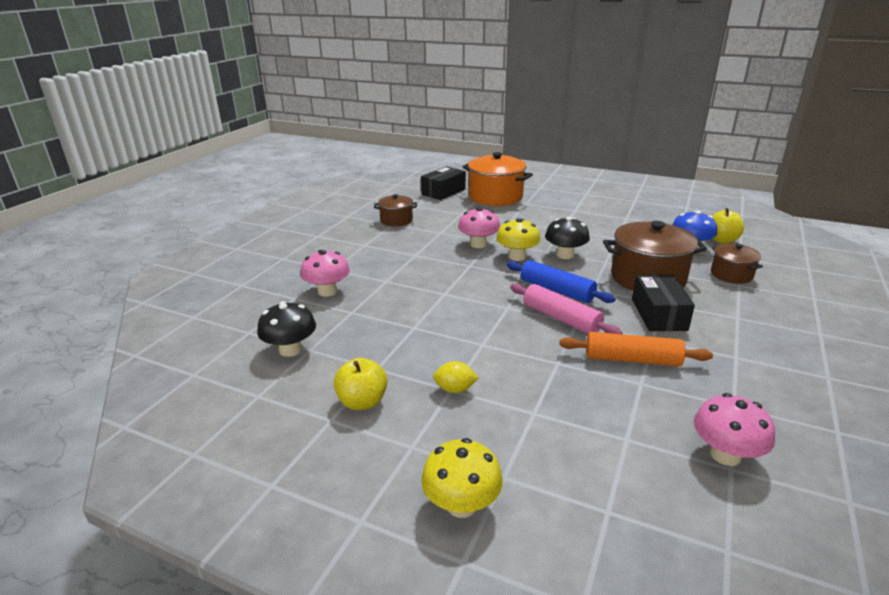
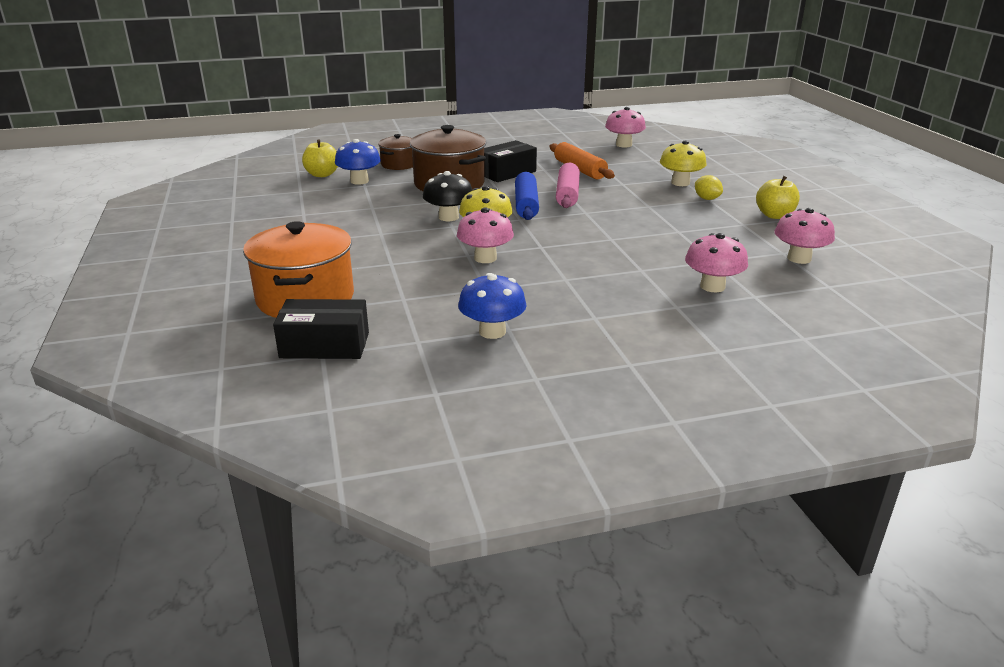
camera: 130 degrees left, 0 degrees up
(290, 349) = (799, 258): black mushroom -> pink mushroom
(396, 220) = (492, 331): brown pot -> blue mushroom
(461, 504) = (768, 175): yellow mushroom -> yellow mushroom (680, 183)

